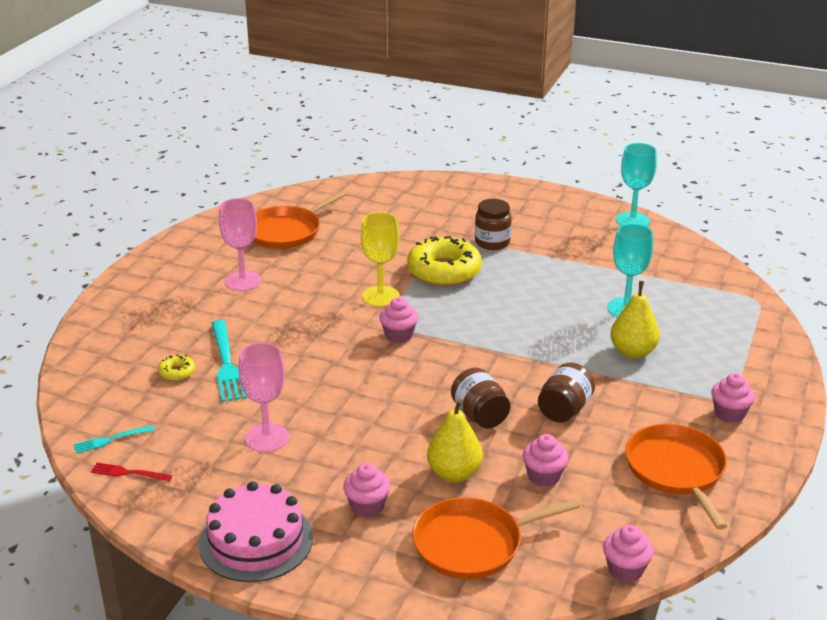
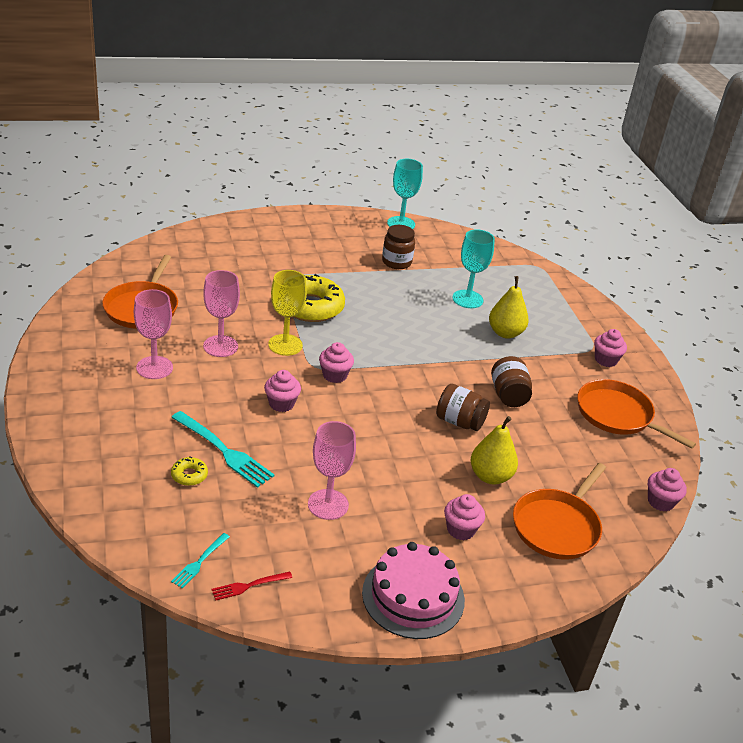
camera: 40 degrees left, 5 degrees up
(319, 280) = (220, 346): none -> pink goblet
(492, 242) = (321, 270): brown jar -> brown jar (396, 262)
(544, 476) = (547, 453): pink cupcake -> pink cupcake (281, 404)

